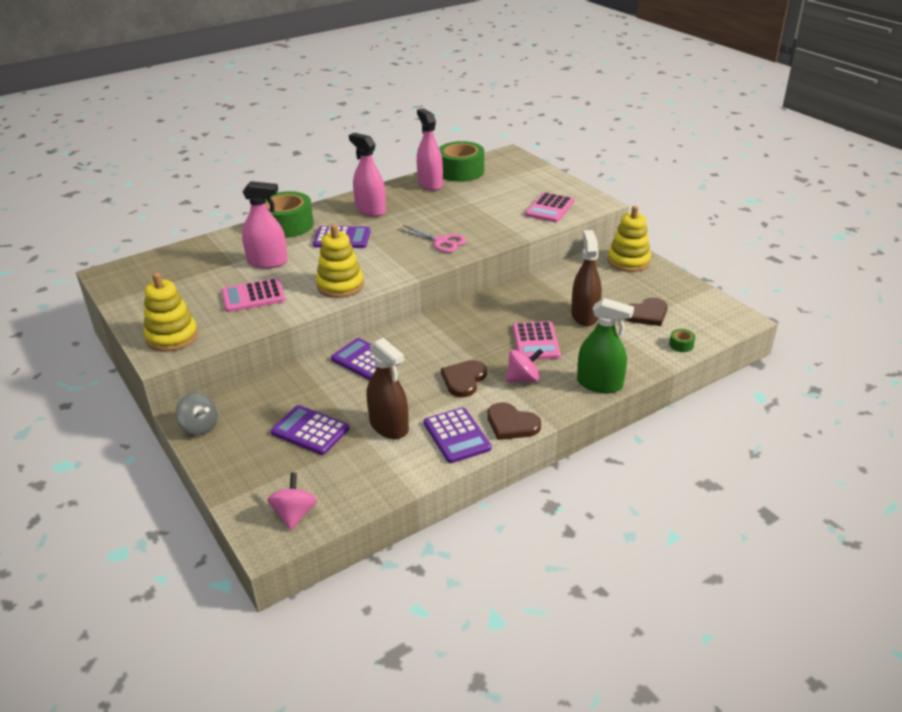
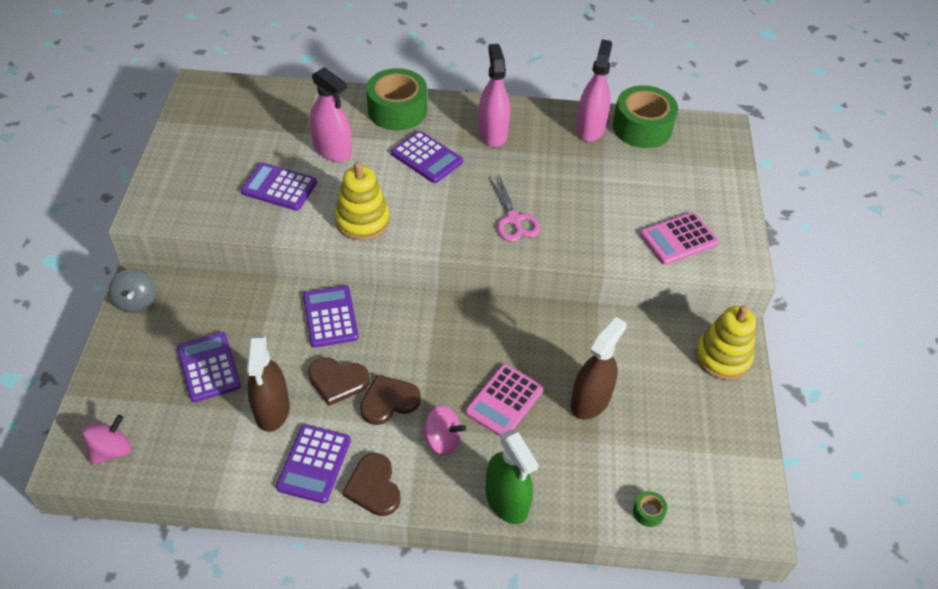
camera: 35 degrees right, 15 degrees up
(172, 337) = (173, 196): yellow stacking toy -> none
(253, 296) = (279, 187): pink calculator -> purple calculator
(646, 314) = (658, 444): brown heart -> brown heart (337, 381)

